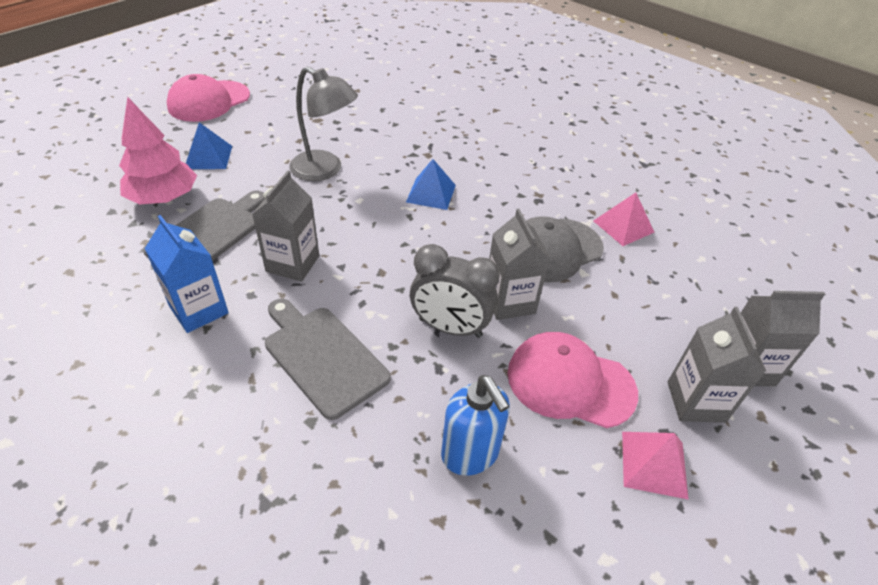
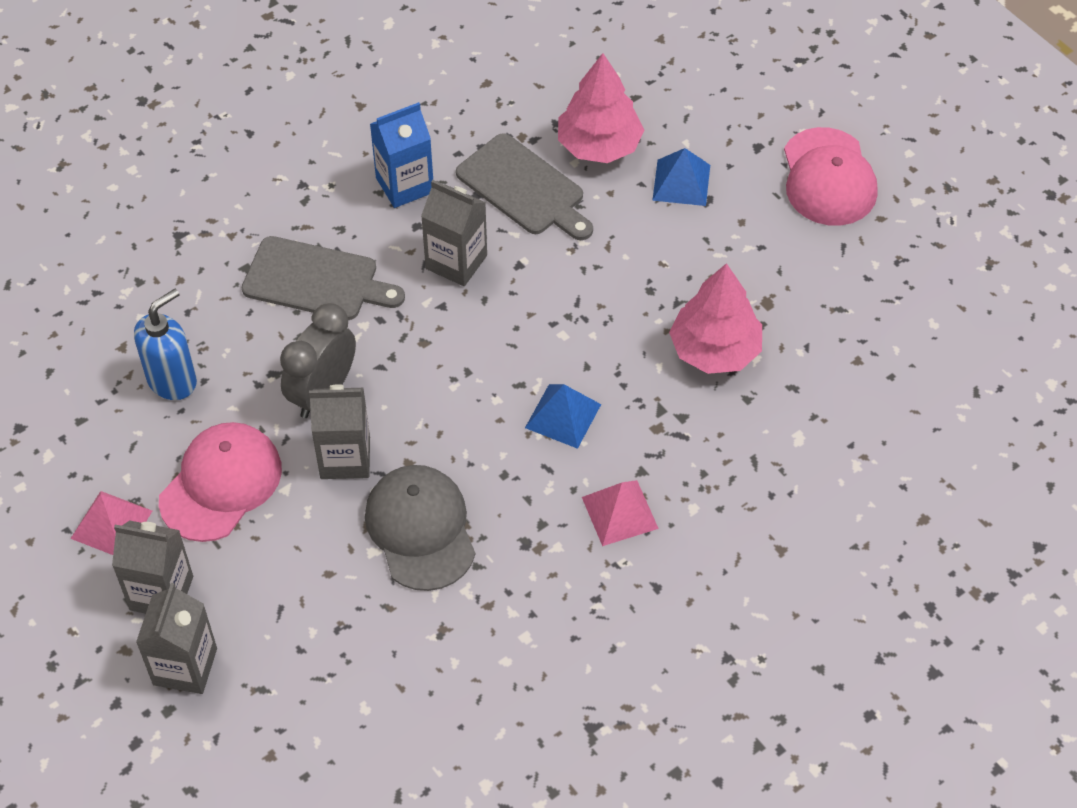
camera: 105 degrees right, 10 degrees up
(209, 101) = (828, 178): pink cap -> pink cap turned 150 degrees counterclockwise
(323, 356) = (316, 281): grey cutting board -> grey cutting board turned 45 degrees clockwise
(325, 170) = (634, 303): grey lamp -> none
(360, 136) = (715, 350): none -> pink tree
(470, 454) = (172, 380): blue soap dispenser -> blue soap dispenser turned 150 degrees clockwise
(623, 226) = (448, 633): pink pyramid -> pink pyramid (620, 512)

